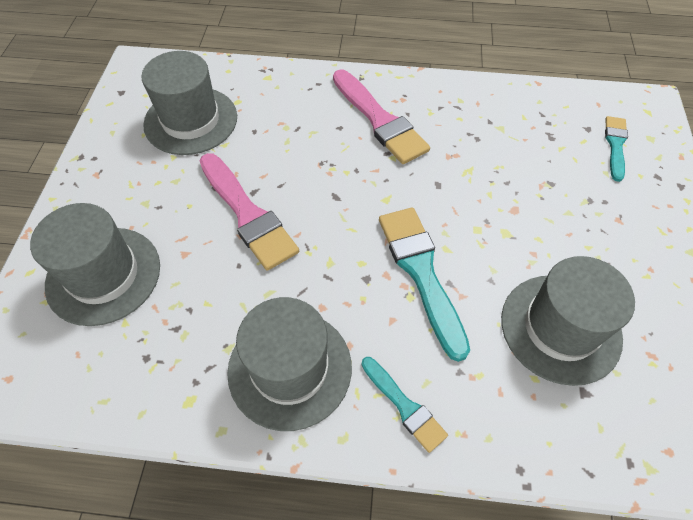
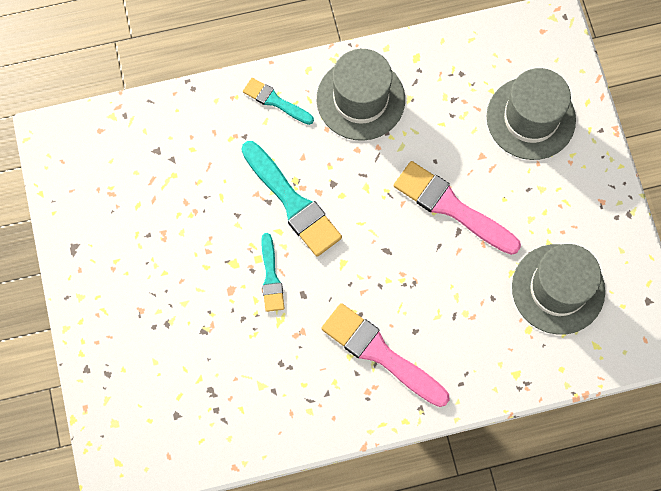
camera: 160 degrees right, 15 degrees up
(560, 328) = (179, 192): grey hat -> none
(615, 145) = (148, 400): turquoise brush -> turquoise brush (271, 277)

